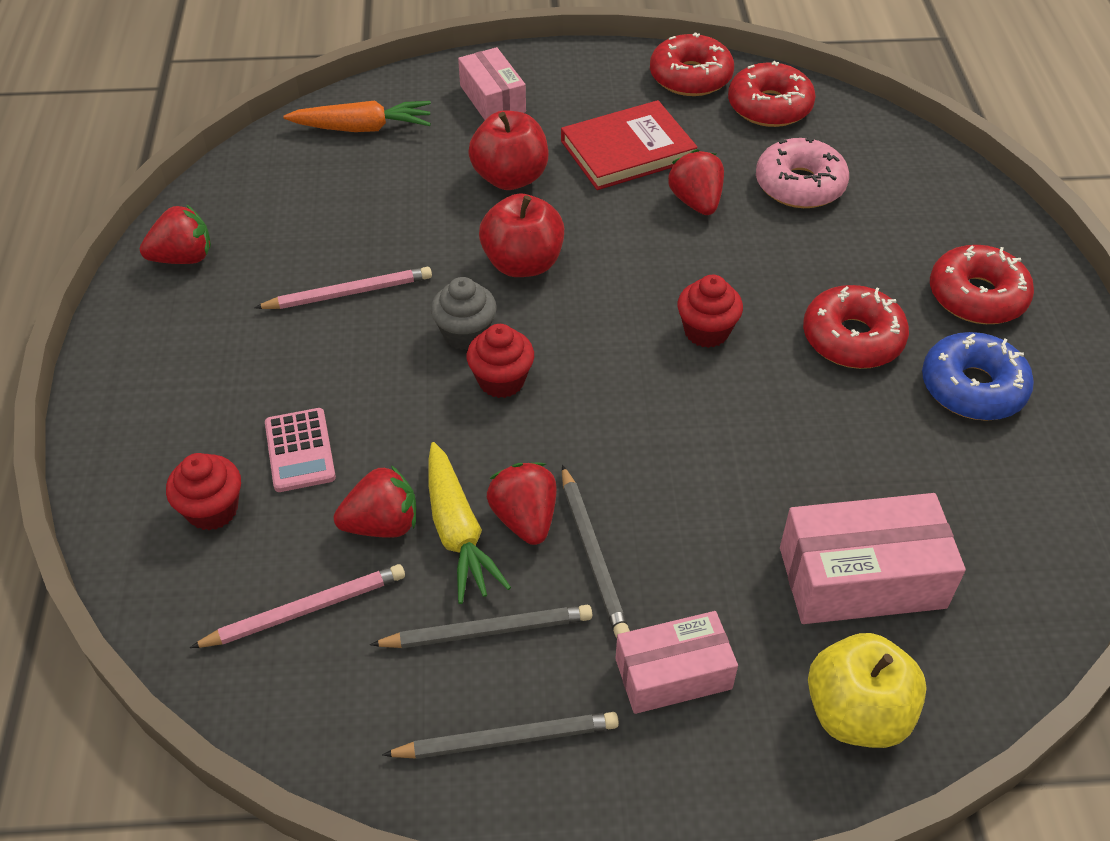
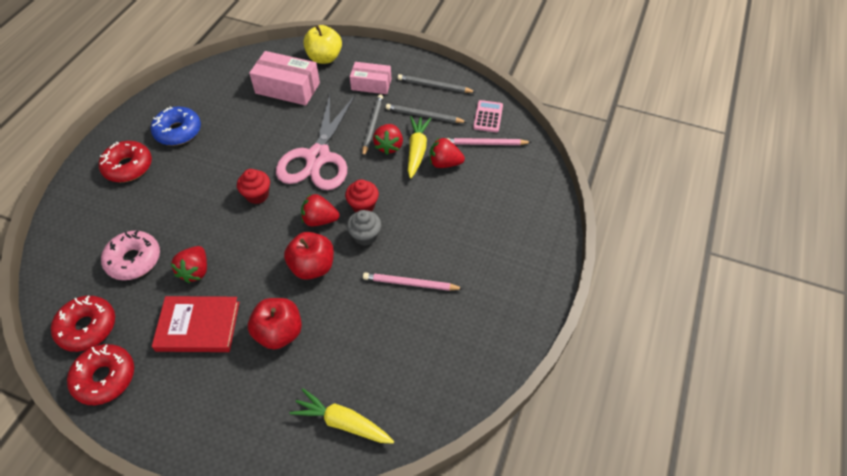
camera: 155 degrees left, 5 degrees up
(183, 258) = (493, 346): red strawberry -> red strawberry (320, 220)
(212, 510) = (511, 193): red cupcake -> none
(300, 450) = (466, 205): pink calculator -> pink calculator (488, 117)
(363, 128) = (343, 422): orange carrot -> yellow carrot
(492, 99) = (243, 415): pink box -> none
(655, 439) = (318, 157): none -> pink scissors
(852, 338) = (200, 168): red donut -> none

